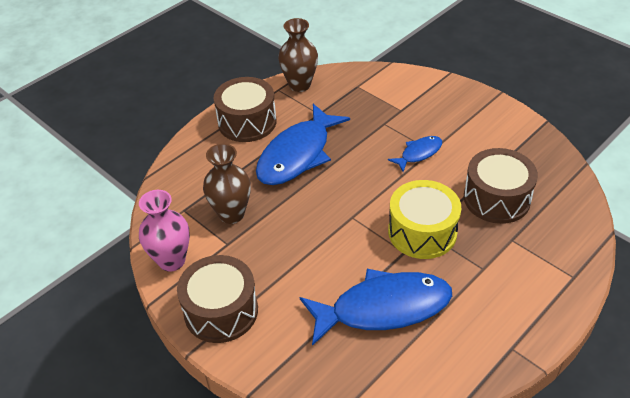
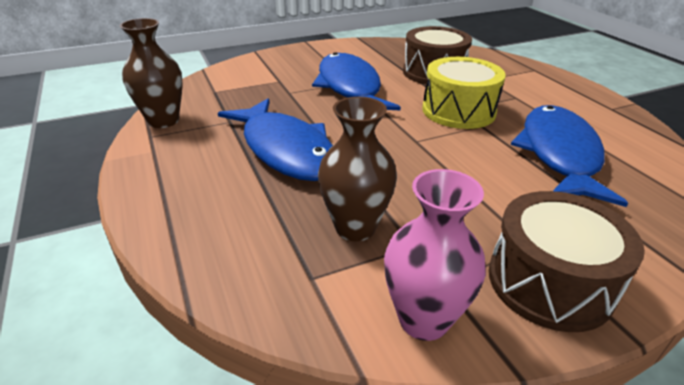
camera: 70 degrees left, 10 degrees down
(247, 122) = (181, 172): brown drum -> none
(419, 153) = (350, 87): blue fish -> blue fish, size x2.05

